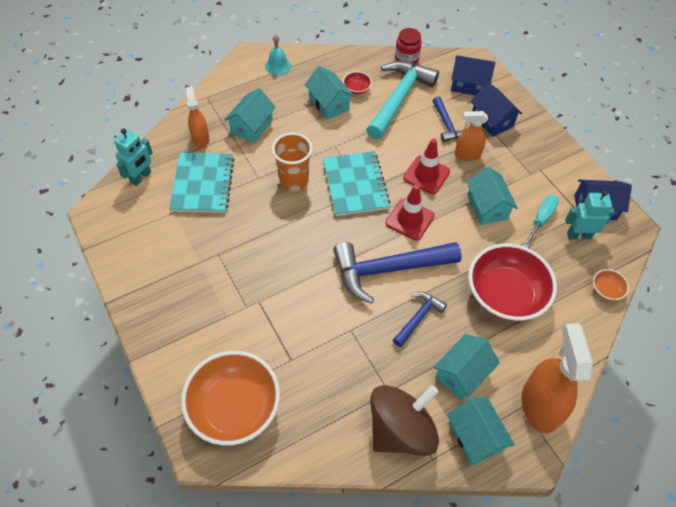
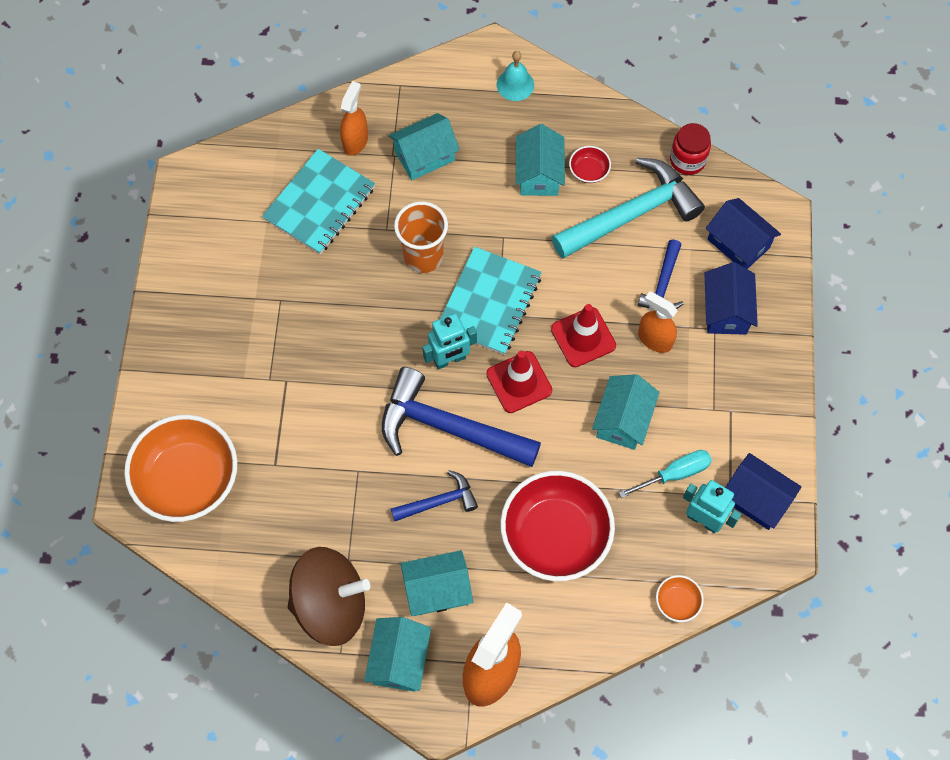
camera: 35 degrees right, 10 degrees up
(141, 177) = (259, 157): turquoise robot -> turquoise robot (449, 360)

